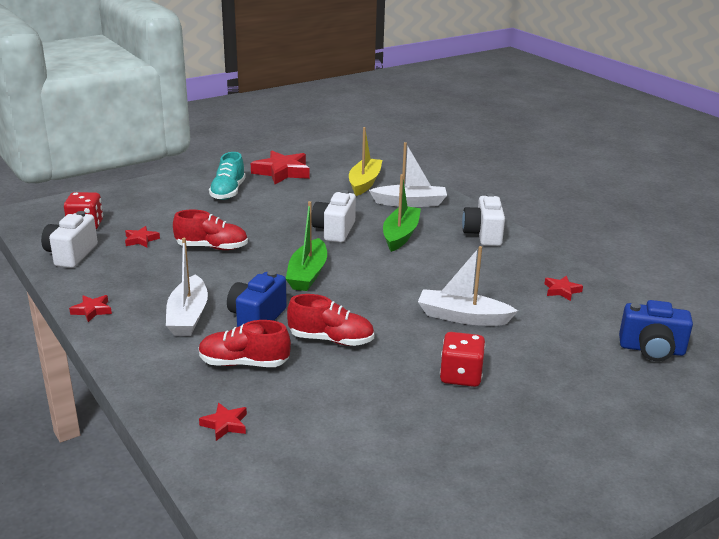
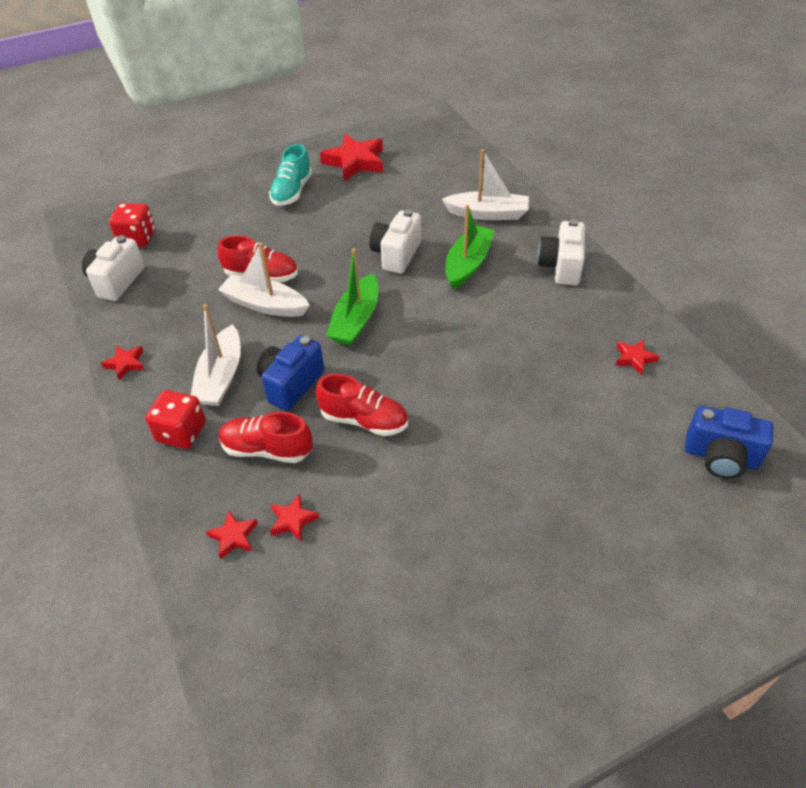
camera: 10 degrees right, 20 degrees up
(141, 240) = (190, 262): red star -> red star (293, 520)
(364, 183) = (442, 181): yellow boat -> none
(460, 376) = (494, 483): red dice -> red dice (181, 432)
(462, 317) = (513, 394): white boat -> white boat (265, 305)

